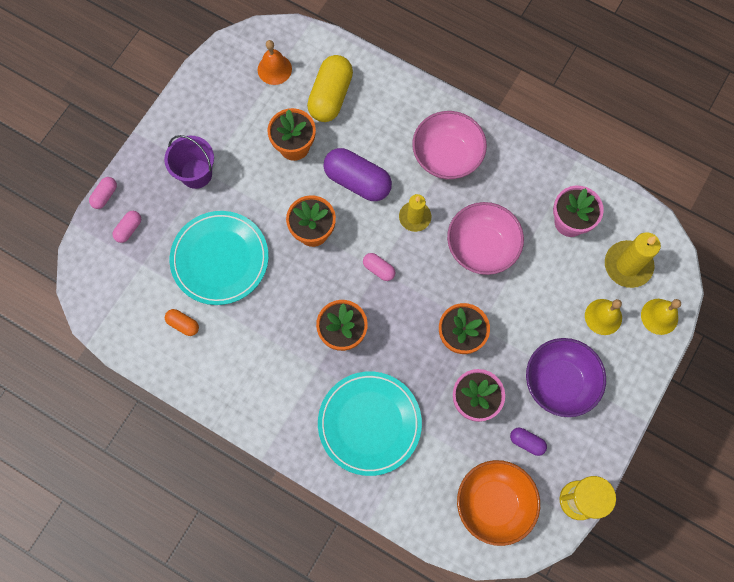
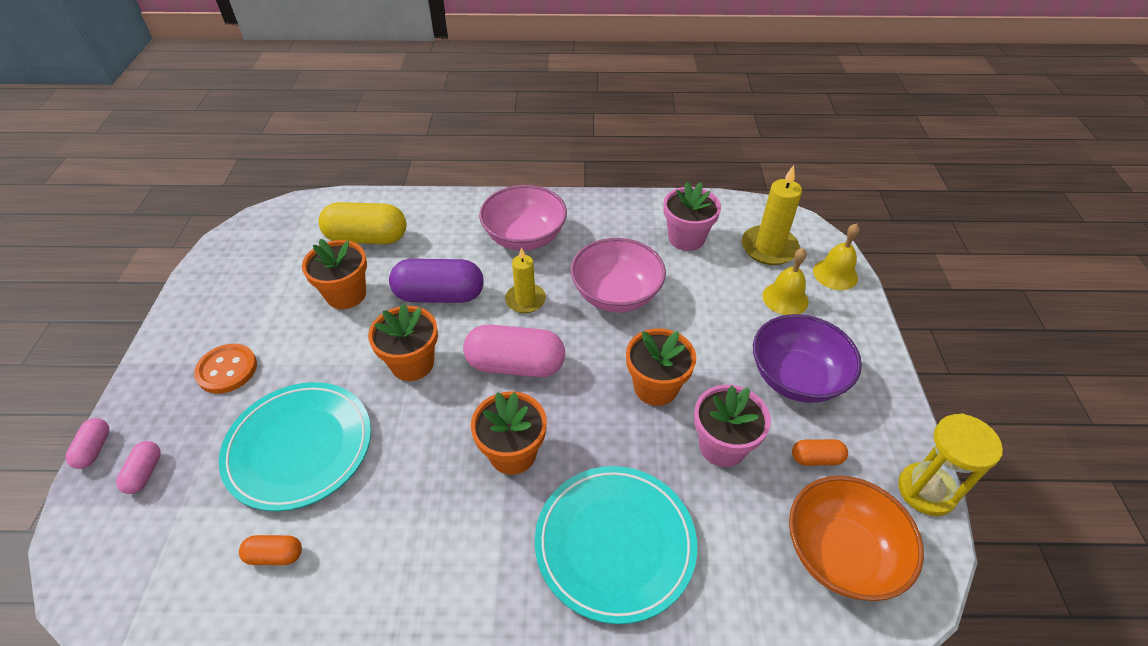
camera: 30 degrees left, 25 degrees down
(196, 174) = (227, 370): purple bucket -> orange button
(274, 69) = (289, 240): orange bell -> none
(331, 96) = (367, 238): yellow capsule -> yellow capsule turned 75 degrees counterclockwise
(378, 269) = (515, 365): pink capsule -> pink capsule, size x2.06
(526, 442) = (816, 458): purple capsule -> orange capsule

